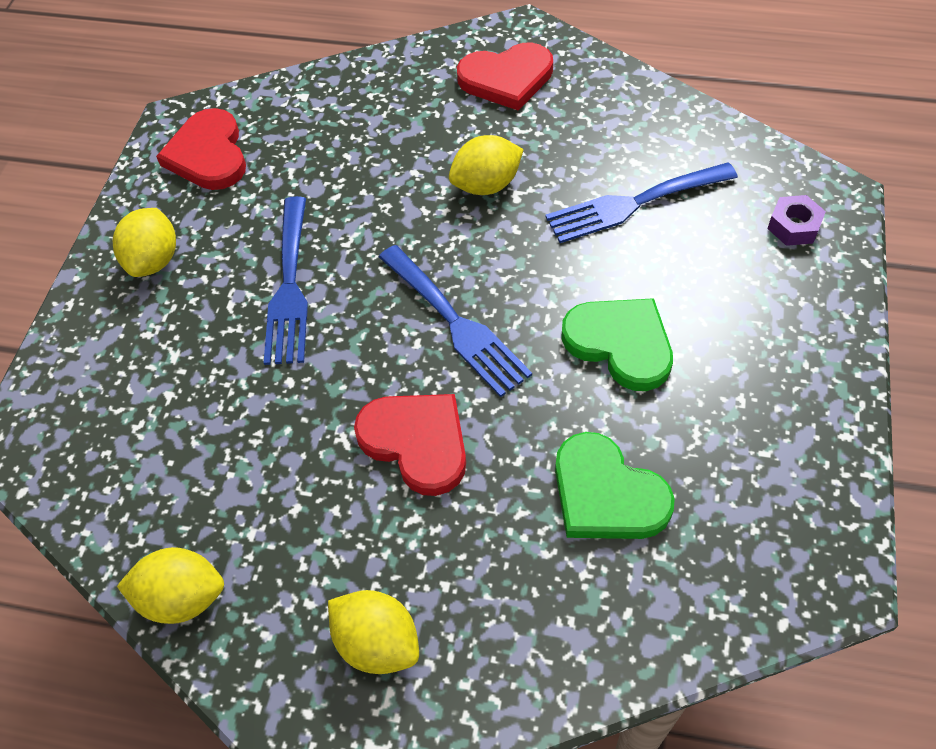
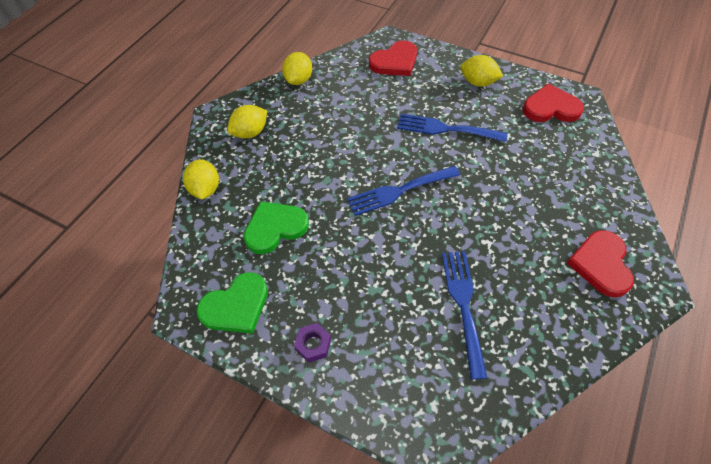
camera: 105 degrees right, 0 degrees up
(416, 442) = (335, 161): red heart -> red heart (395, 62)
(486, 185) = (499, 228): yellow lemon -> yellow lemon (205, 189)
(620, 344) = (359, 262): green heart -> green heart (236, 306)
(794, 226) = (417, 400): purple nut -> purple nut (313, 344)

